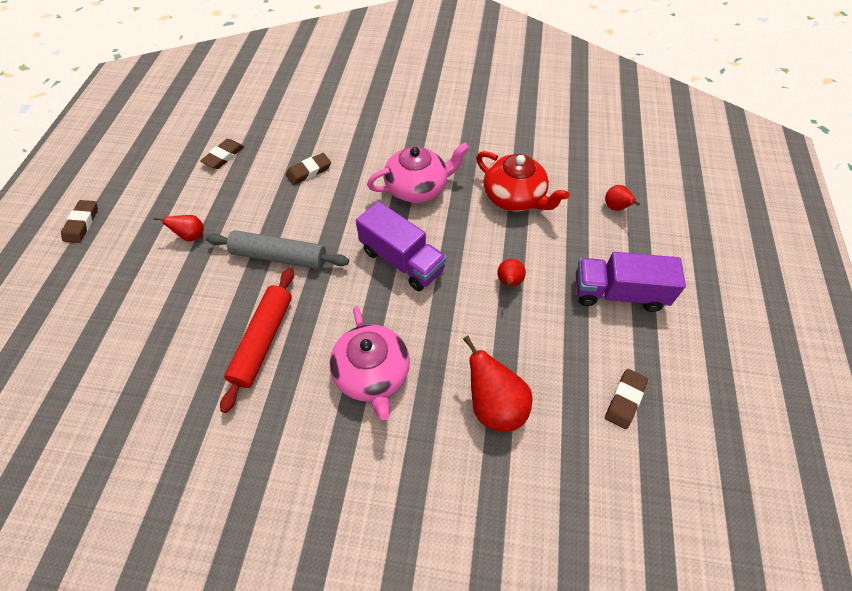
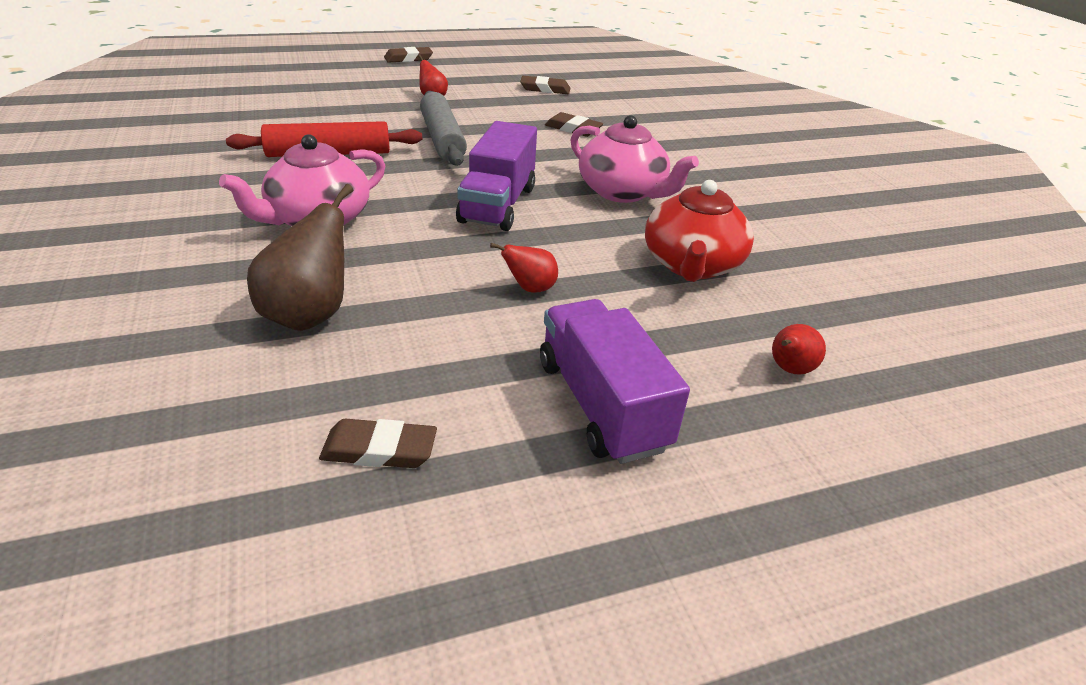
camera: 60 degrees right, 20 degrees down
(494, 406) = (309, 315): red pear -> brown pear

